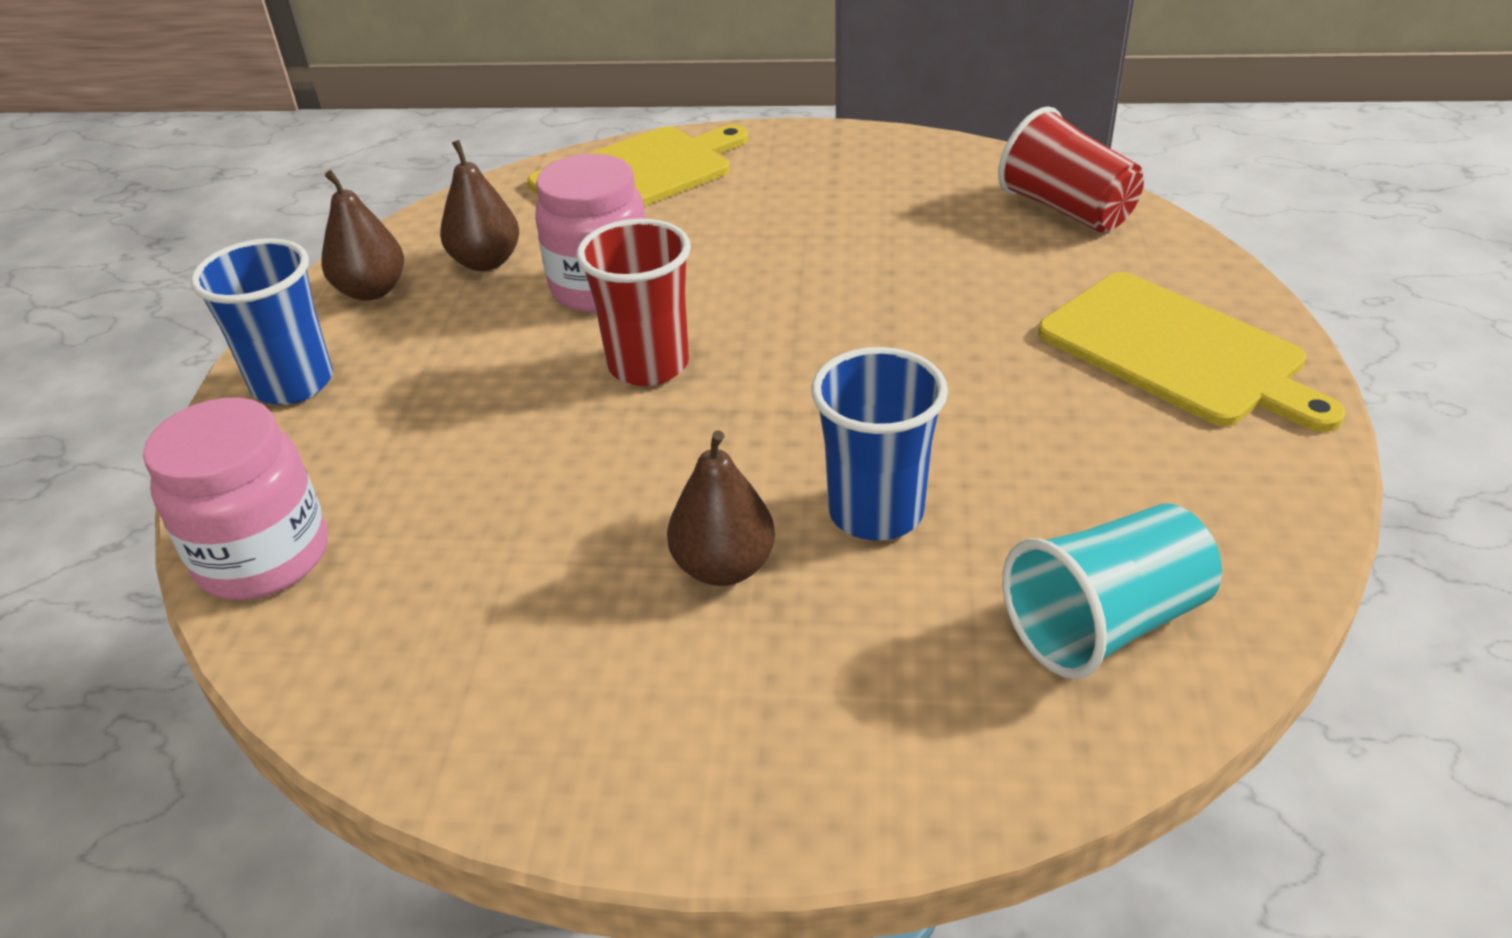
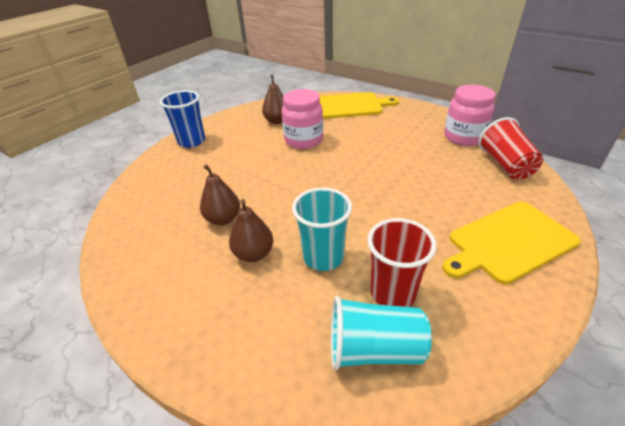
camera: 30 degrees right, 0 degrees up
(263, 557) = (135, 191): pink jar -> pink jar (463, 137)
(372, 291) = (237, 120): brown pear -> brown pear (223, 219)
(648, 365) = (294, 171): red cup -> red cup (392, 293)
(876, 512) = (323, 257): blue cup -> turquoise cup
(1177, 352) = (509, 242): yellow cutting board -> yellow cutting board turned 75 degrees clockwise

